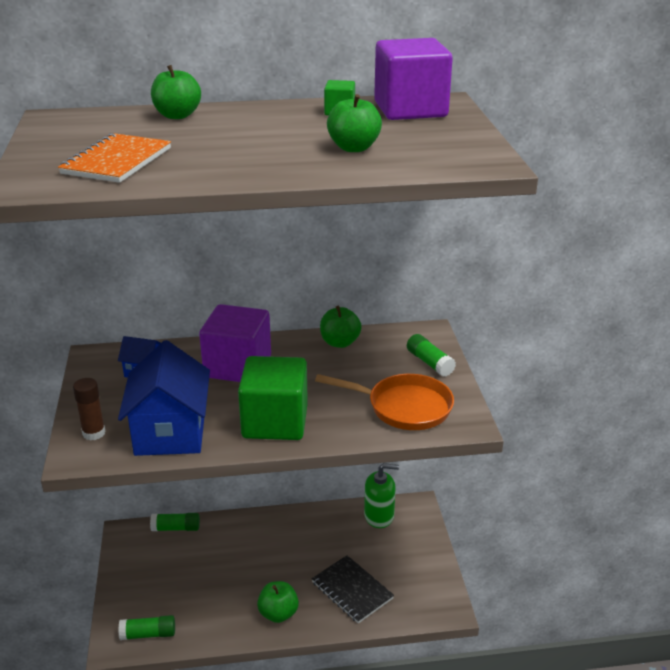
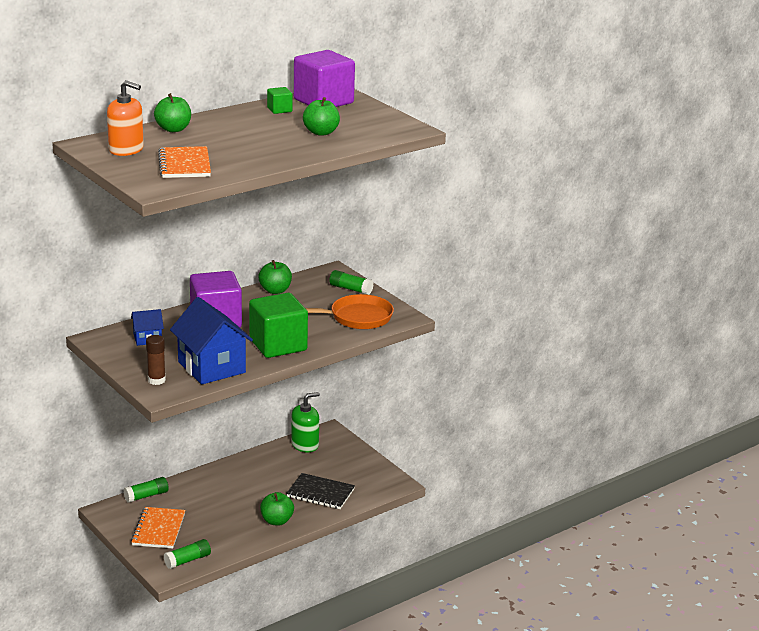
camera: 30 degrees left, 5 degrees down
(83, 131) = (126, 150): none -> orange soap dispenser
(153, 578) = (159, 529): none -> orange notebook

